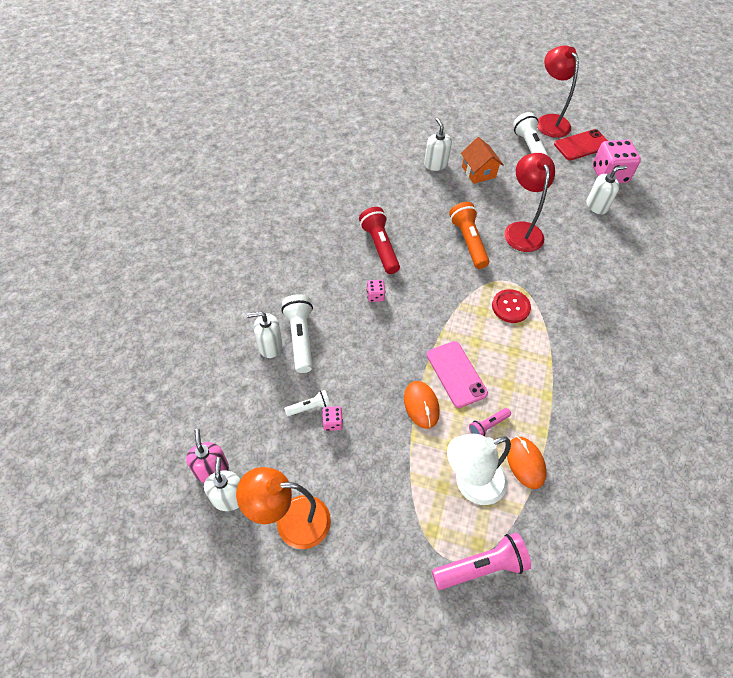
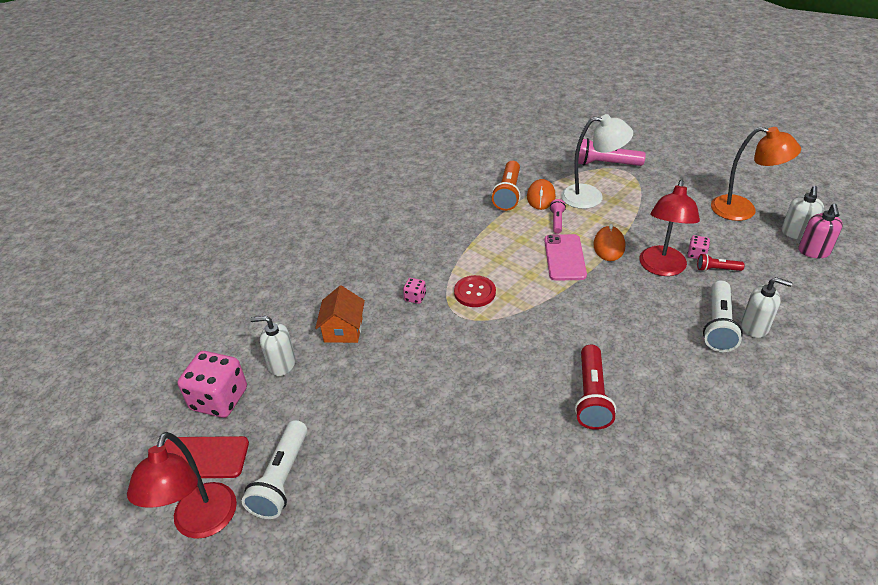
camera: 150 degrees left, 15 degrees down
(309, 407) = (717, 269): white flashlight -> red flashlight
(375, 296) = (619, 342): pink dice -> pink dice (415, 297)
(435, 164) = (446, 501): white soap dispenser -> none
(468, 241) = (474, 369): orange flashlight -> orange flashlight (508, 193)
(478, 172) = (390, 464): orange house -> orange house (343, 330)
(488, 425) = (557, 221): pink flashlight -> pink flashlight turned 75 degrees counterclockwise
(521, 230) = (399, 363): red lamp -> red lamp (661, 268)

